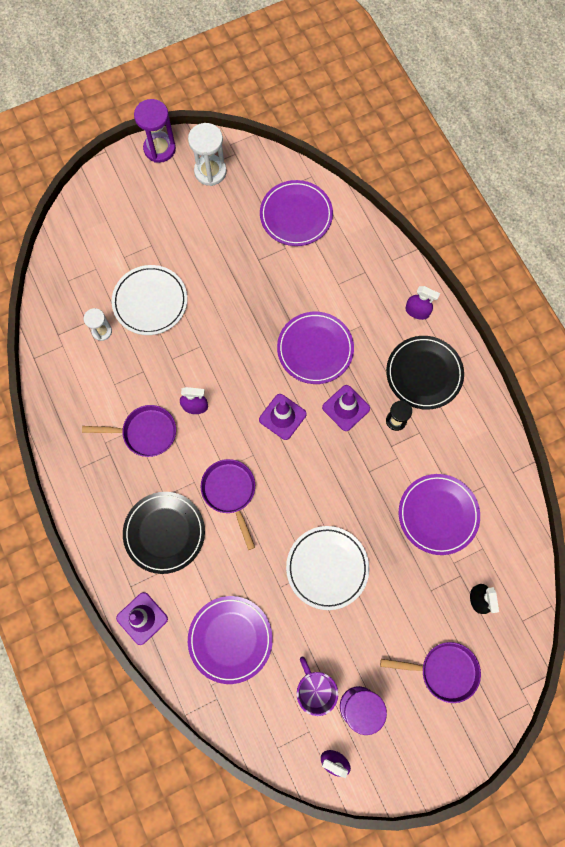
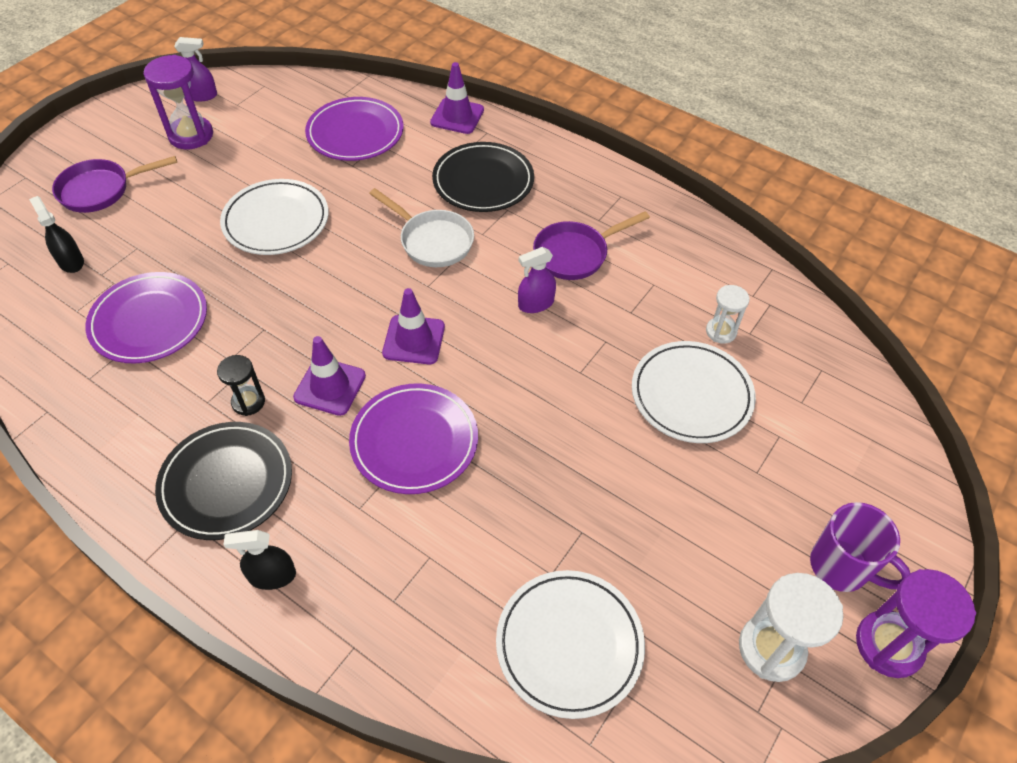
camera: 150 degrees right, 20 degrees down
(230, 492) = (432, 241): purple pan -> white pan
(296, 215) = (569, 644): purple plate -> white plate
(314, 688) = (245, 131): purple mug -> purple mug (841, 567)
(417, 311) = (272, 576): purple spray bottle -> black spray bottle

